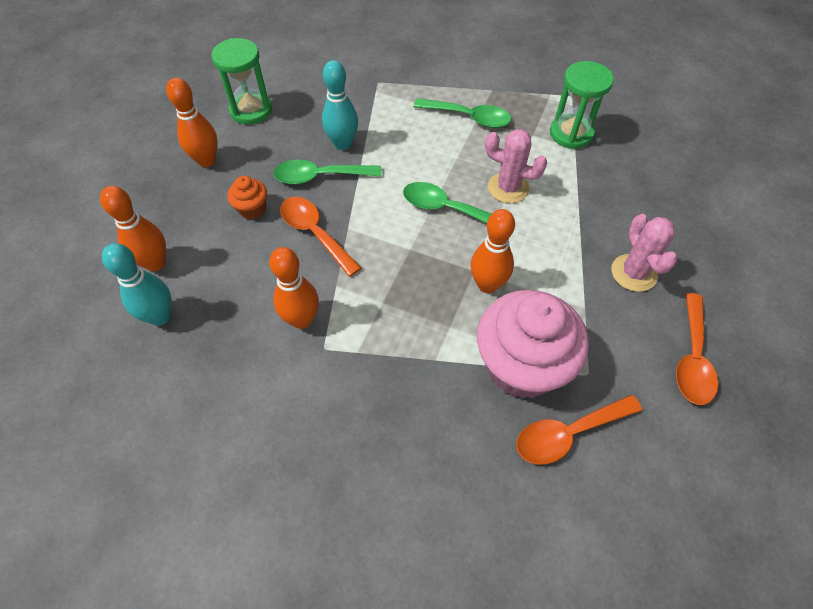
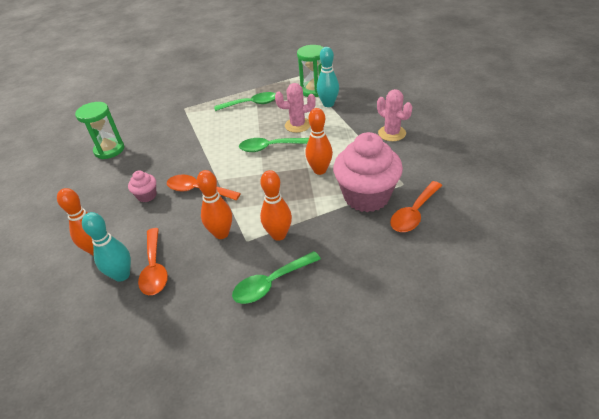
camera: 25 degrees left, 15 degrees down
(207, 160) = (96, 185): orange bowling pin -> orange bowling pin (278, 235)
(252, 209) = (147, 196): orange cupcake -> pink cupcake
(320, 177) = (180, 163): green spoon -> green spoon (271, 283)
(343, 144) = (183, 143): turquoise bowling pin -> turquoise bowling pin (328, 104)
(692, 358) = (448, 155): orange spoon -> orange spoon (154, 268)

